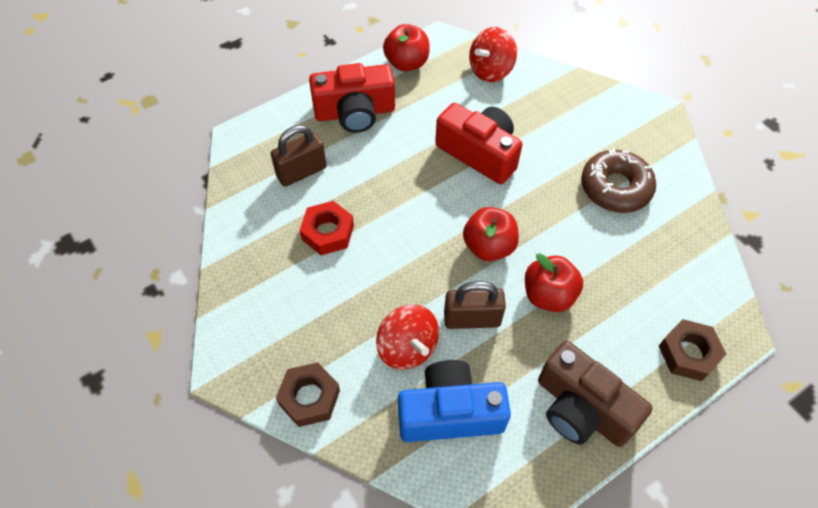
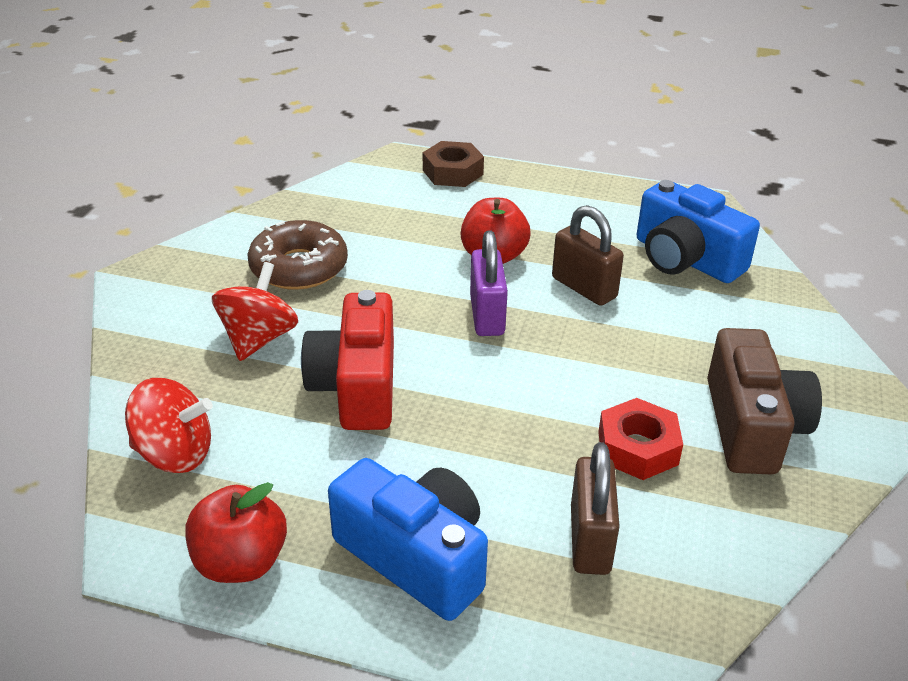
camera: 130 degrees left, 20 degrees down
(301, 172) = (590, 540): brown padlock -> brown padlock turned 75 degrees clockwise
(309, 397) = (808, 343): brown nut -> none
(355, 112) = (416, 556): red camera -> blue camera
(407, 348) = (671, 311): red spinning top -> red spinning top (258, 339)
(488, 246) = (487, 315): red apple -> purple padlock
(581, 408) = (577, 201): brown camera -> brown camera (752, 426)

